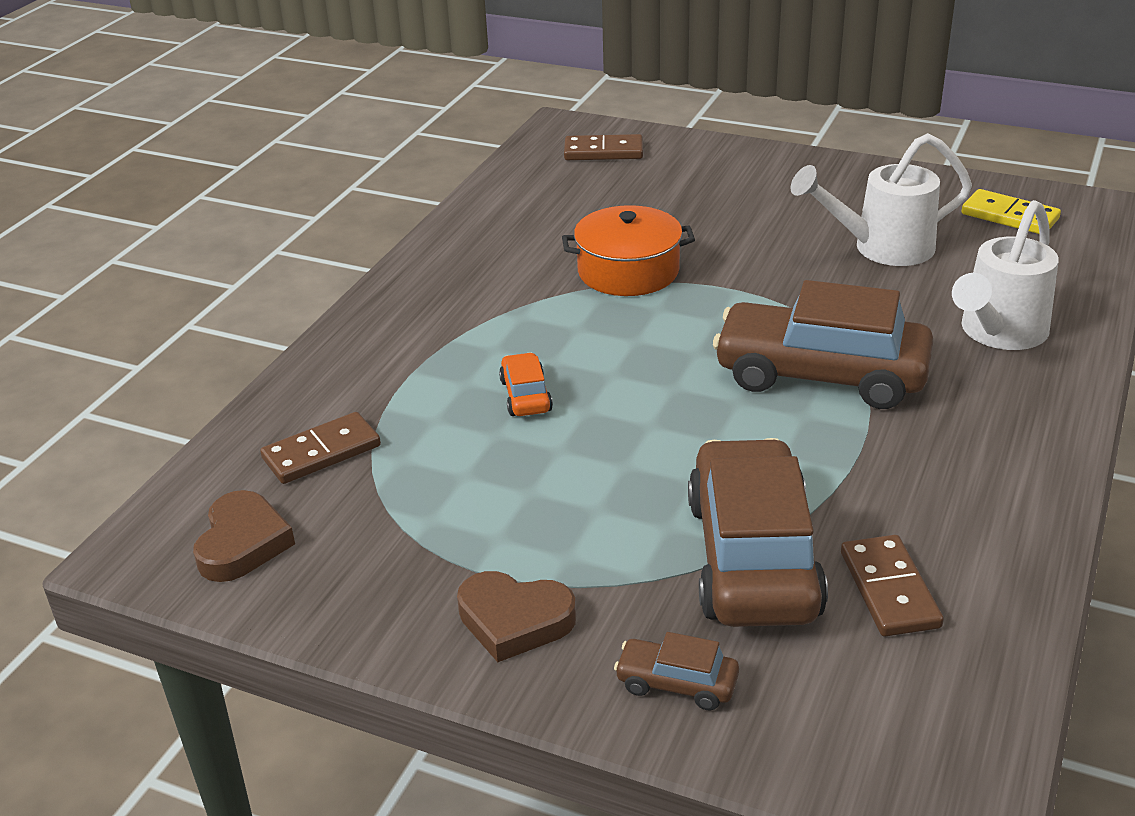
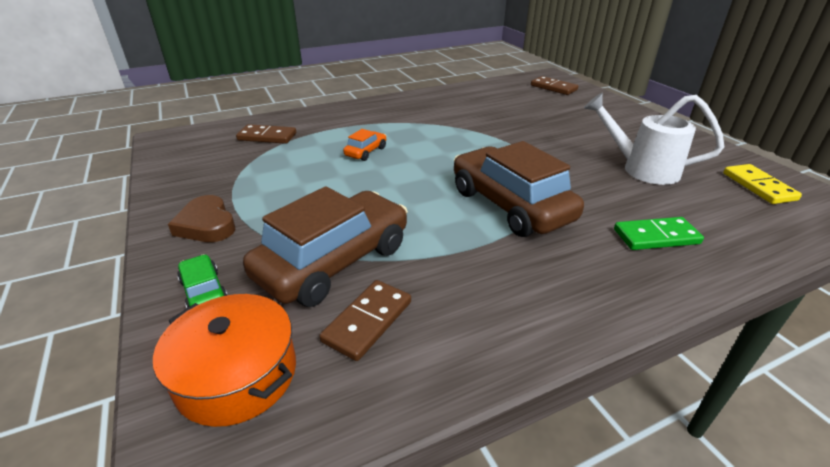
camera: 40 degrees right, 0 degrees up
(242, 543) = (192, 150): brown heart -> none
(628, 271) = (489, 129): orange pot -> orange pot (237, 374)
(676, 684) = (204, 291): brown car -> green car
(998, 333) = (656, 236): white watering can -> green domino

